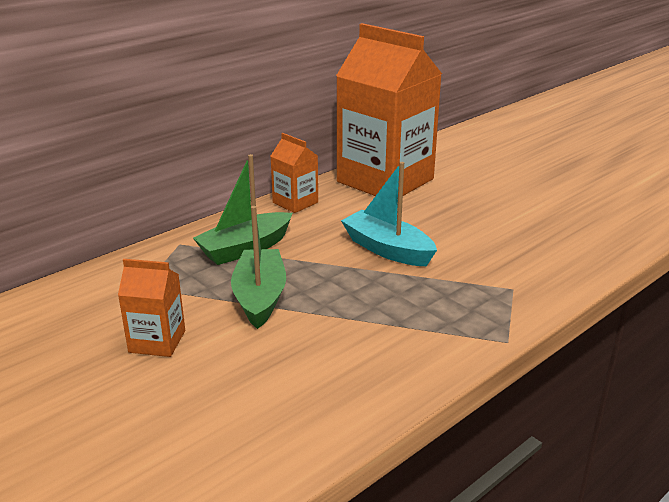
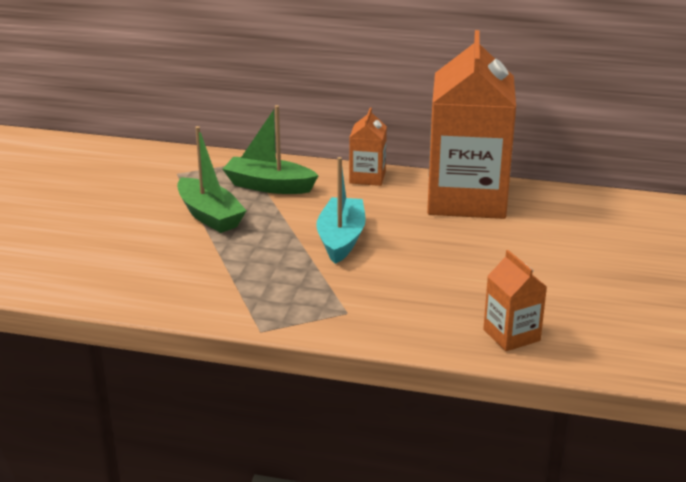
camera: 55 degrees right, 0 degrees up
(157, 341) = (120, 203): orange carton -> orange carton (511, 335)
(260, 297) = (209, 216): green boat -> green boat turned 90 degrees clockwise

